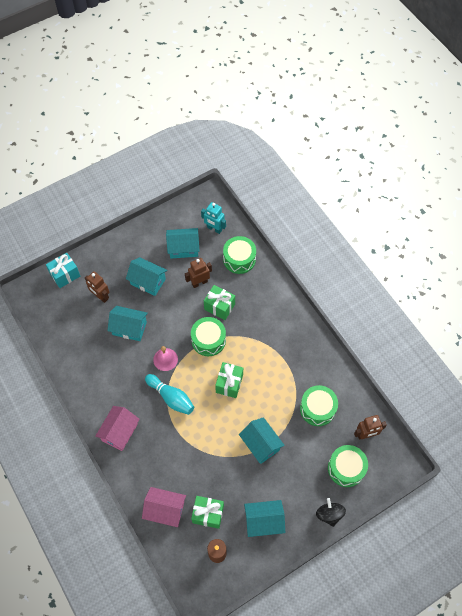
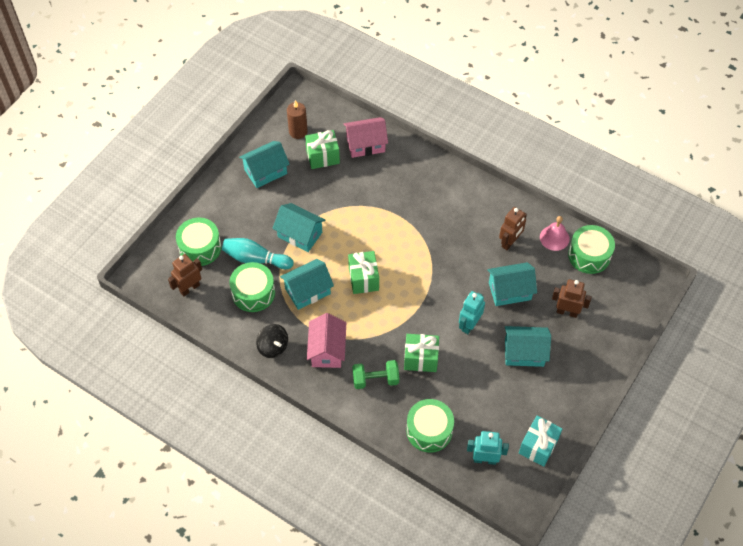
camera: 155 degrees right, 5 degrees down
(65, 275) = (626, 319): turquoise gift -> turquoise gift (538, 446)
(119, 432) = (451, 189): pink house -> pink house (327, 350)
(165, 359) = (448, 275): pink bell -> pink bell (554, 238)
(171, 397) = (418, 240): turquoise bowling pin -> turquoise bowling pin (255, 259)
(172, 316) = (469, 325): none -> turquoise robot
(183, 248) = (508, 414): turquoise house -> turquoise house (307, 291)
(199, 282) = (462, 378): brown robot -> brown robot (510, 242)
(208, 340) = (412, 315): green drum -> green drum (589, 255)
(257, 306) = (375, 379): none -> green dumbbell
(329, 514) = (202, 201): black spinning top -> black spinning top (273, 347)

